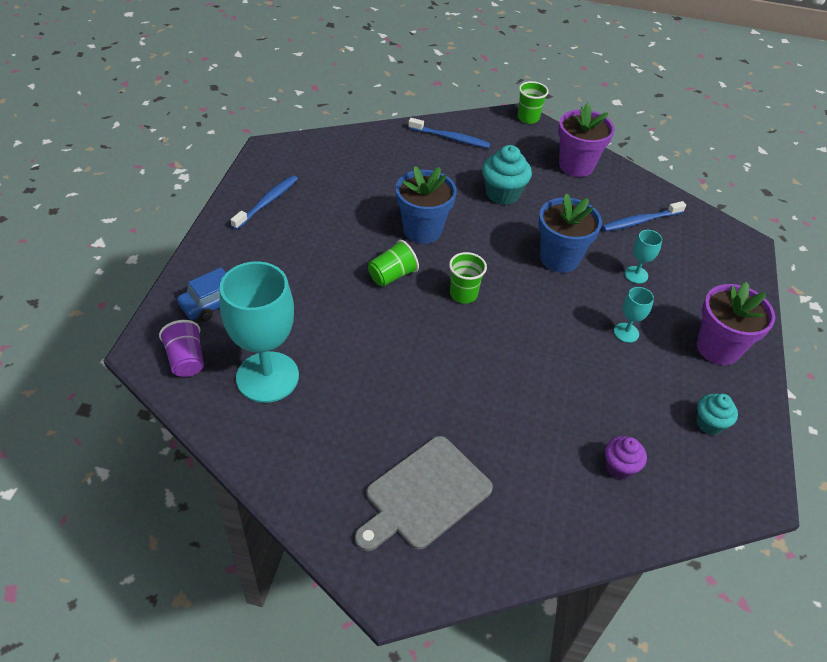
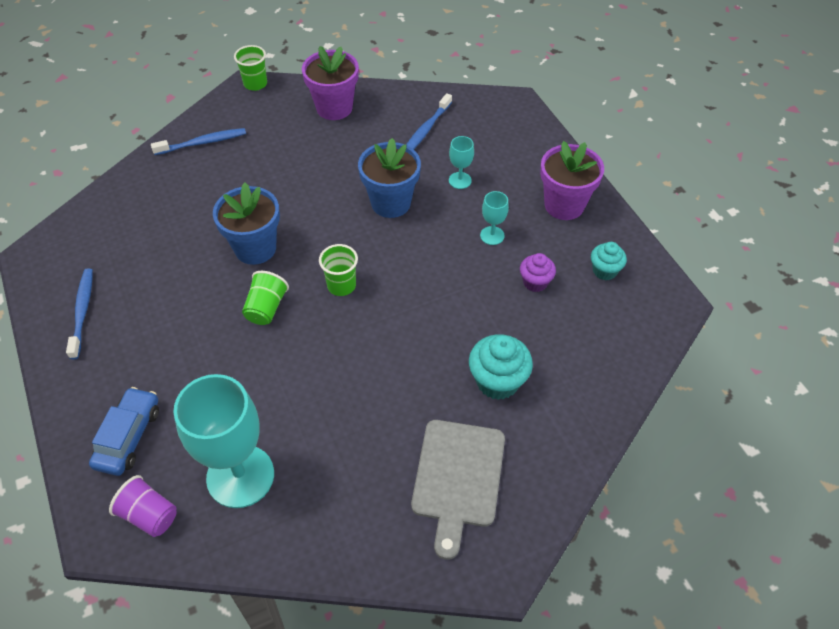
camera: 35 degrees left, 5 degrees up
(502, 194) = (295, 171): turquoise cupcake -> turquoise cupcake (497, 381)
(619, 467) = (574, 349): purple cupcake -> purple cupcake (535, 282)

